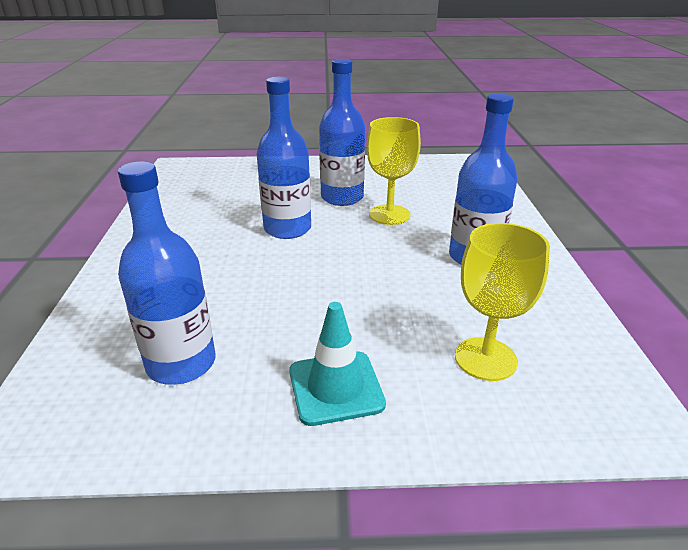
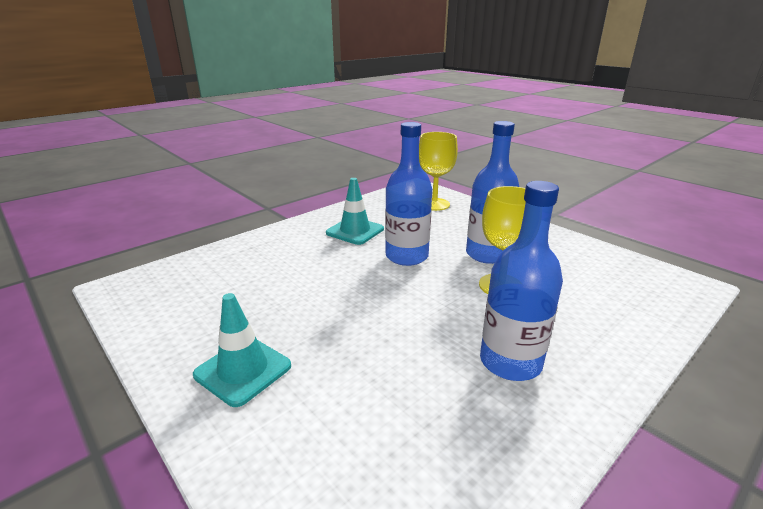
camera: 50 degrees right, 5 degrees down
(181, 363) = (216, 298): blue bottle -> none
(198, 231) = (355, 231): none -> turquoise traffic cone
(485, 359) = (355, 440): yellow goblet -> yellow goblet (434, 204)

